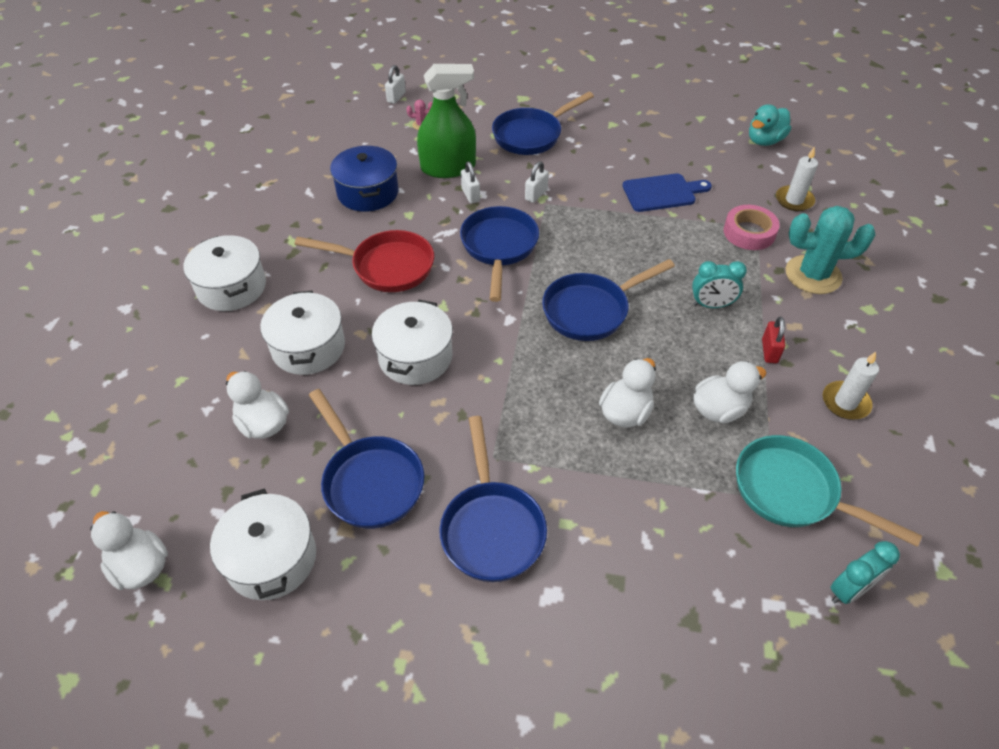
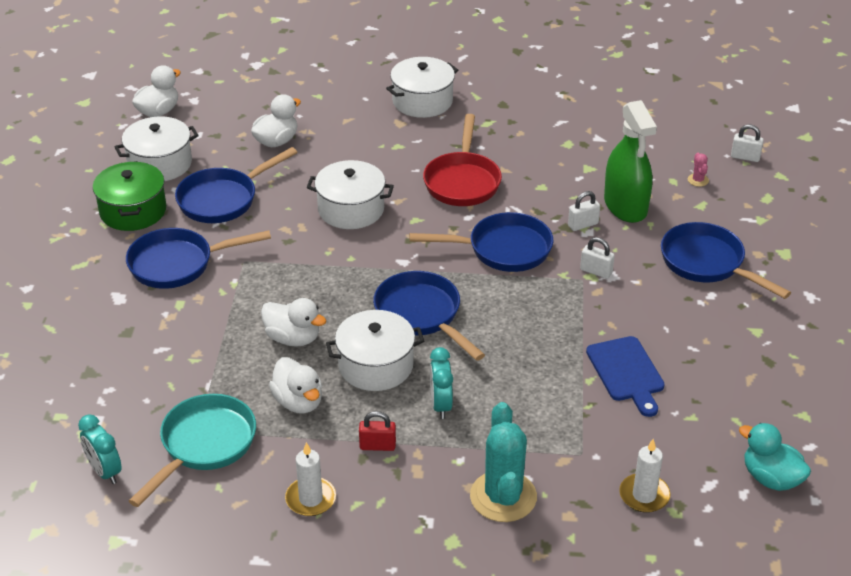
camera: 85 degrees right, 10 degrees down
(308, 347) = (357, 151): white pot -> white pot (375, 365)
(368, 192) = (569, 157): blue pot -> none
(372, 588) = (133, 211): none -> green pot
(749, 232) = (569, 445): pink tape -> none

